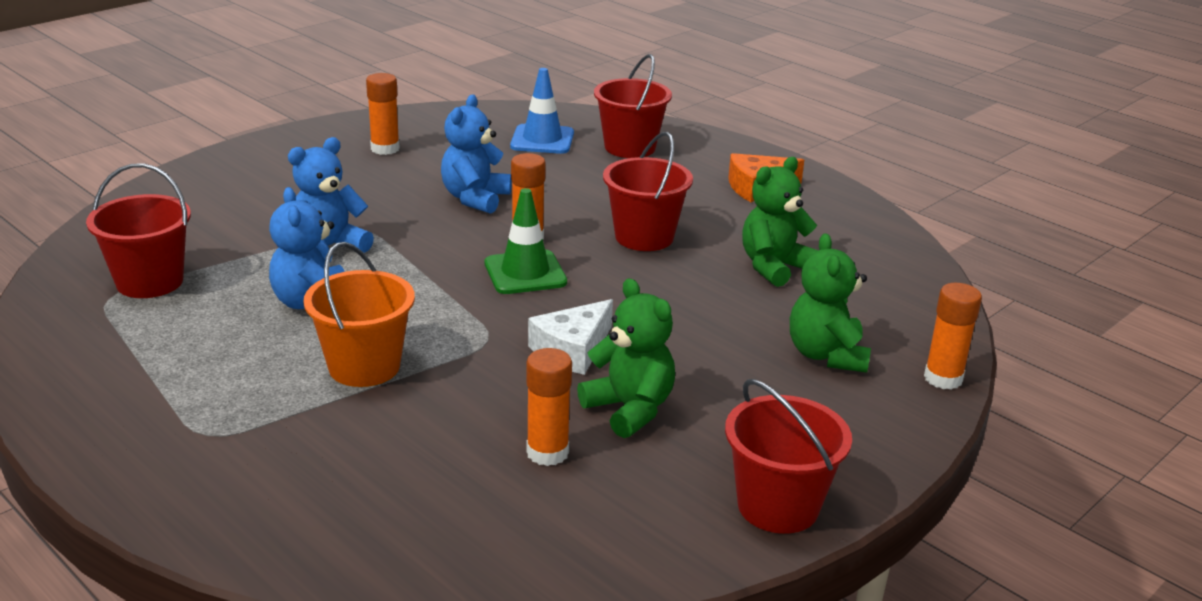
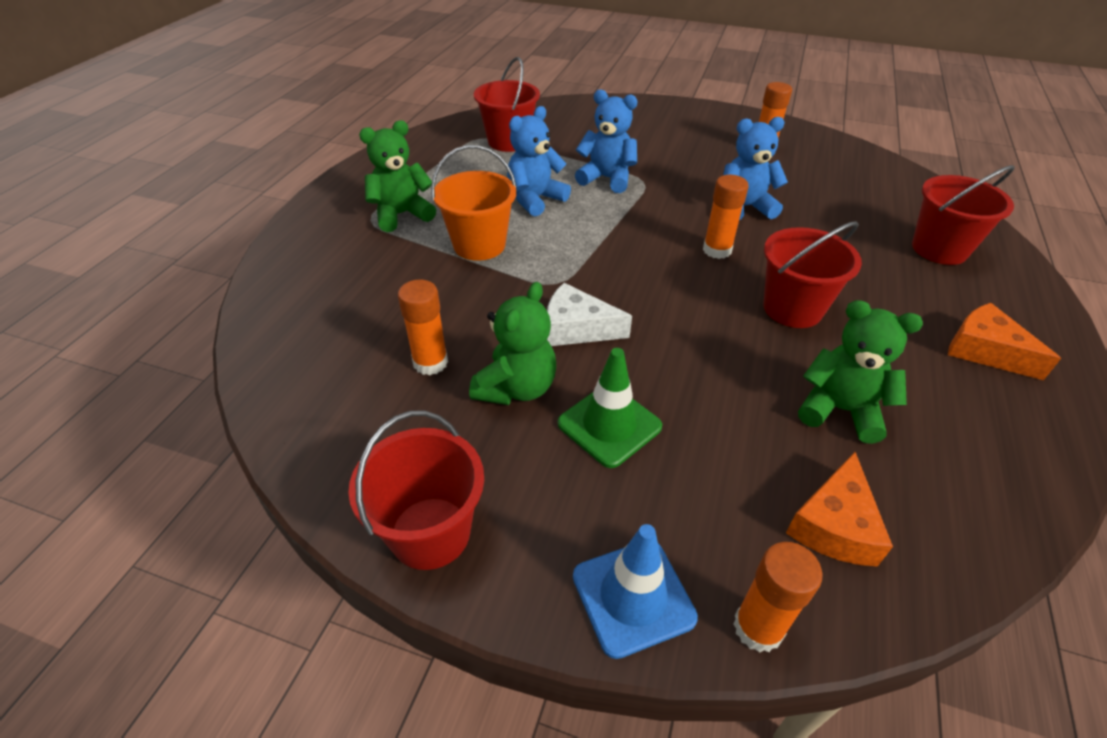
camera: 65 degrees right, 15 degrees up
(525, 273) = (664, 267): green traffic cone -> green traffic cone (609, 425)
(542, 140) = (880, 203): blue traffic cone -> blue traffic cone (633, 597)
(826, 355) = (712, 500): green teddy bear -> green teddy bear (401, 215)
(877, 315) = (834, 525): none -> orange cheese

